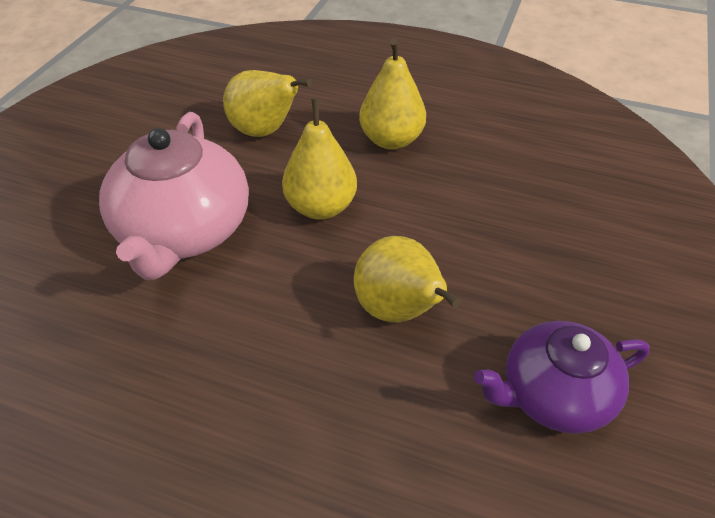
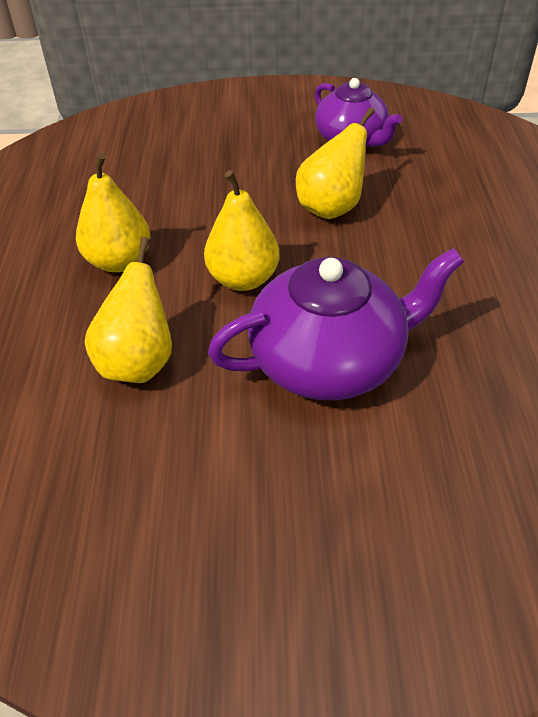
camera: 110 degrees left, 0 degrees up
(184, 231) = (329, 361): pink teapot -> purple teapot

